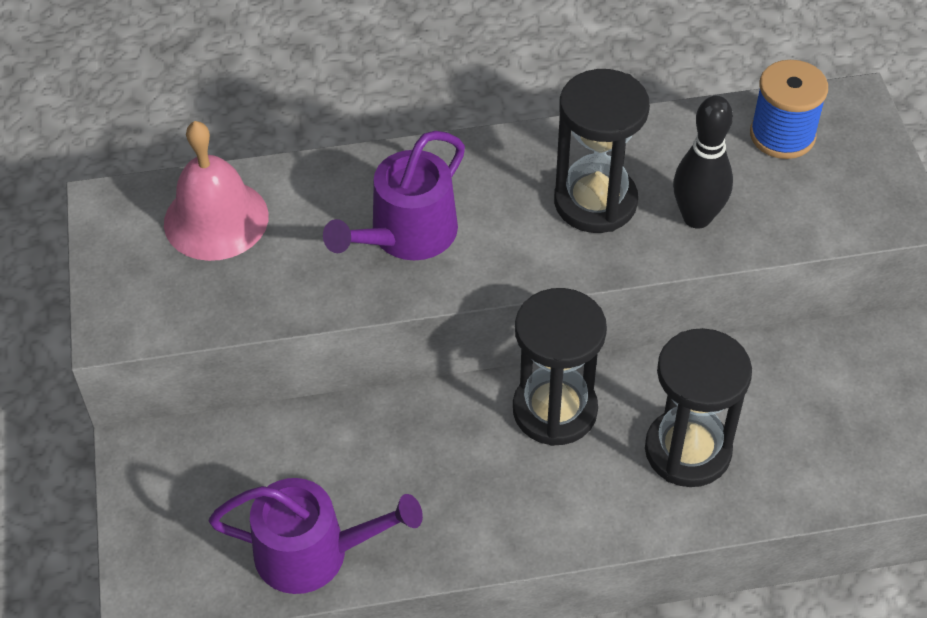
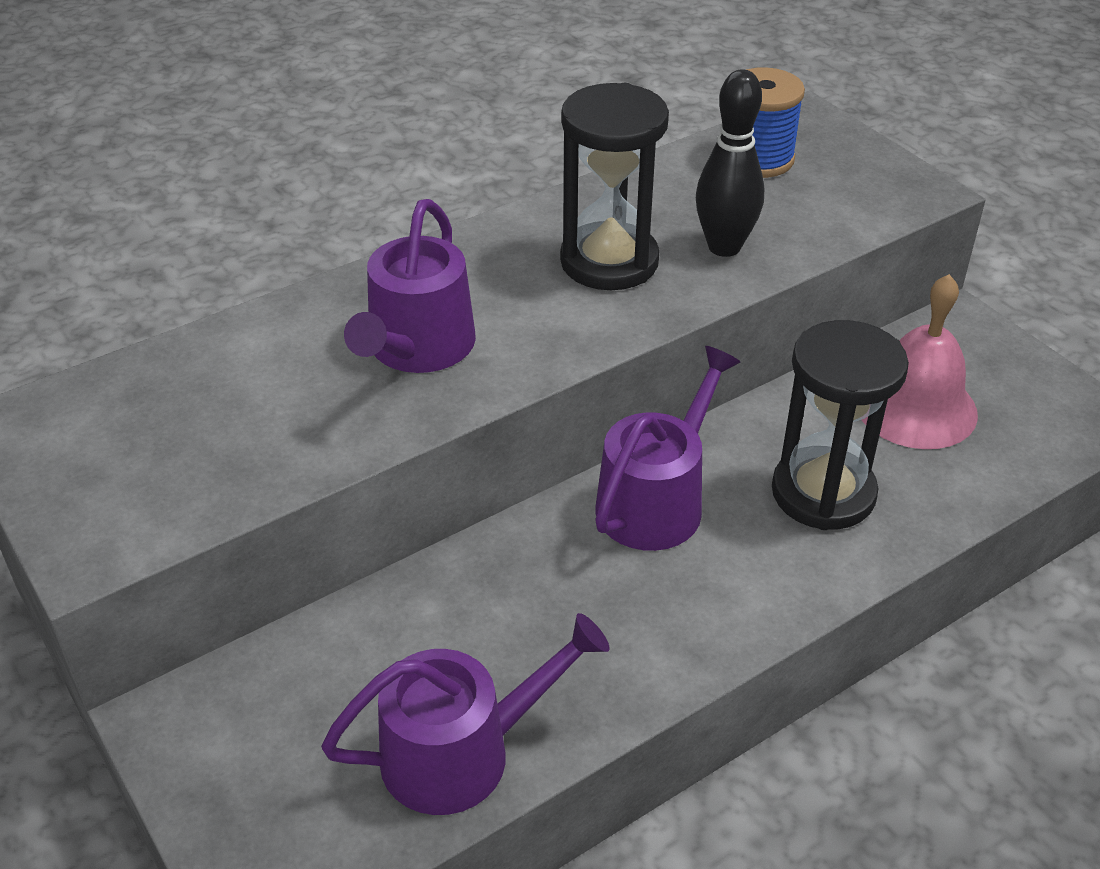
camera: 25 degrees left, 10 degrees down
(216, 219) = (170, 397): pink bell -> pink bell (915, 407)
(555, 410) = (656, 501): black hourglass -> purple watering can

